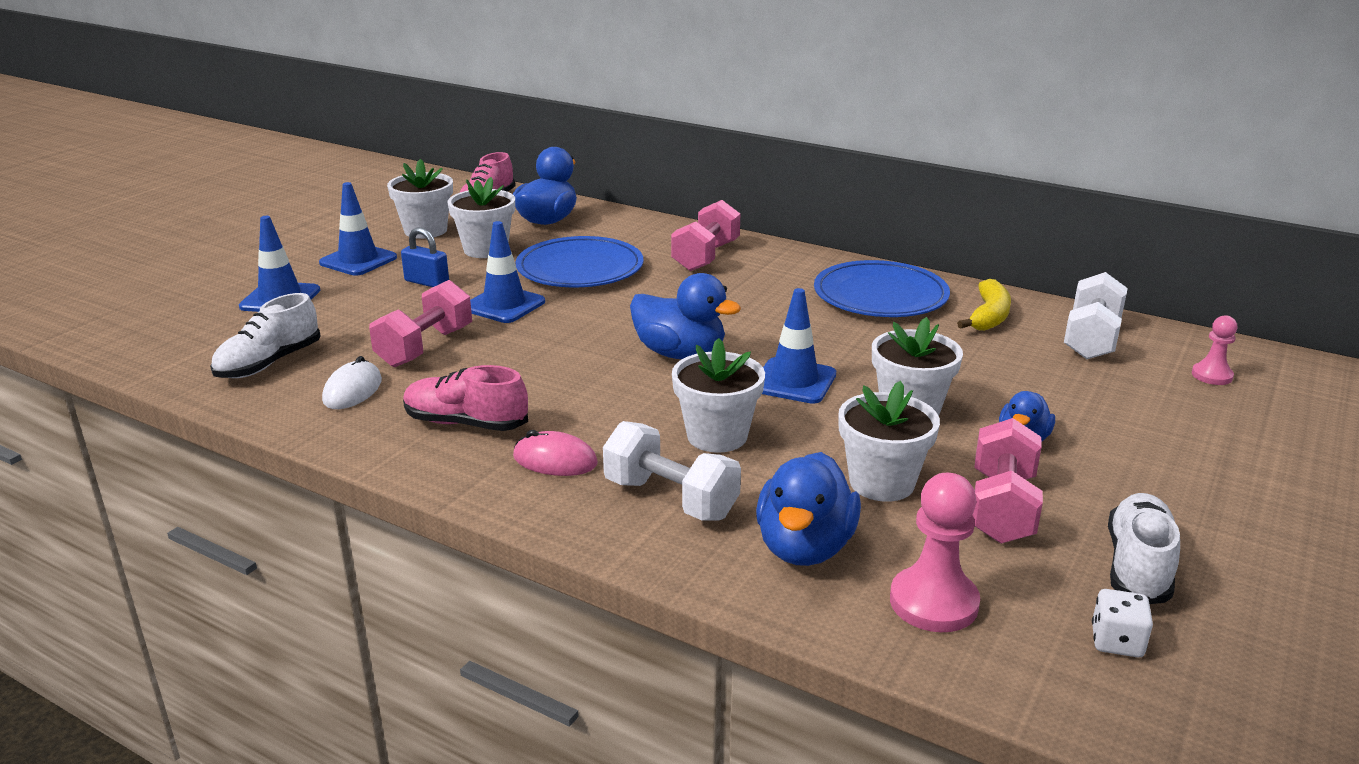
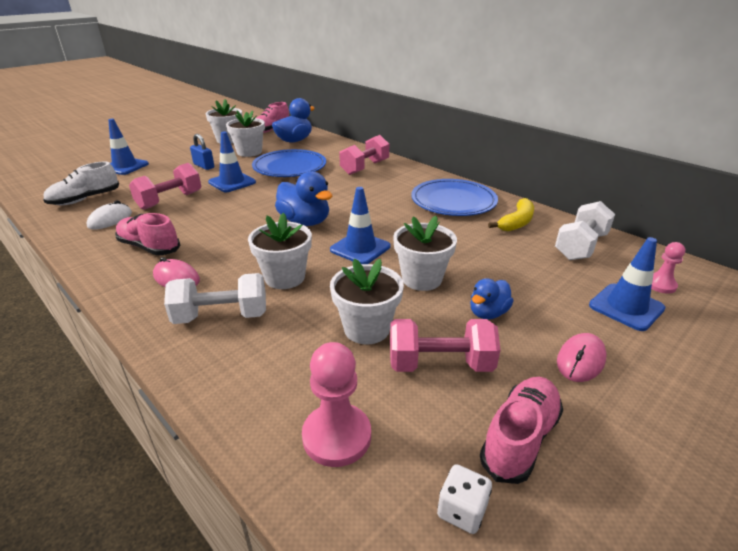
camera: 15 degrees right, 5 degrees up
(358, 260) = (181, 151): blue traffic cone -> blue traffic cone (626, 307)
(671, 499) = (221, 316): white dumbbell -> white dumbbell turned 60 degrees counterclockwise
(805, 547) = (278, 369): blue duck -> none
(1001, 508) = (440, 364): pink dumbbell -> pink dumbbell turned 60 degrees clockwise
(1138, 566) = (520, 438): white shoe -> pink shoe
(1161, 476) = (580, 360): none -> pink mouse

